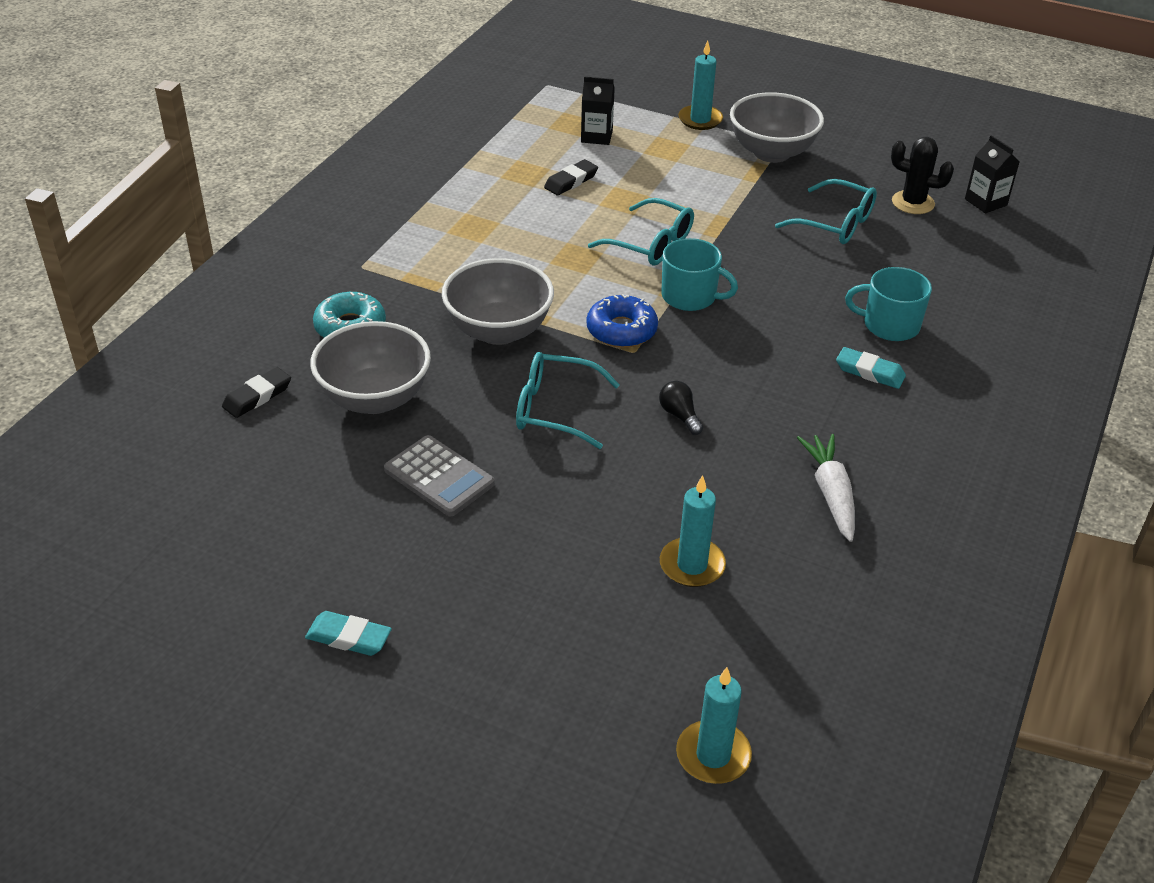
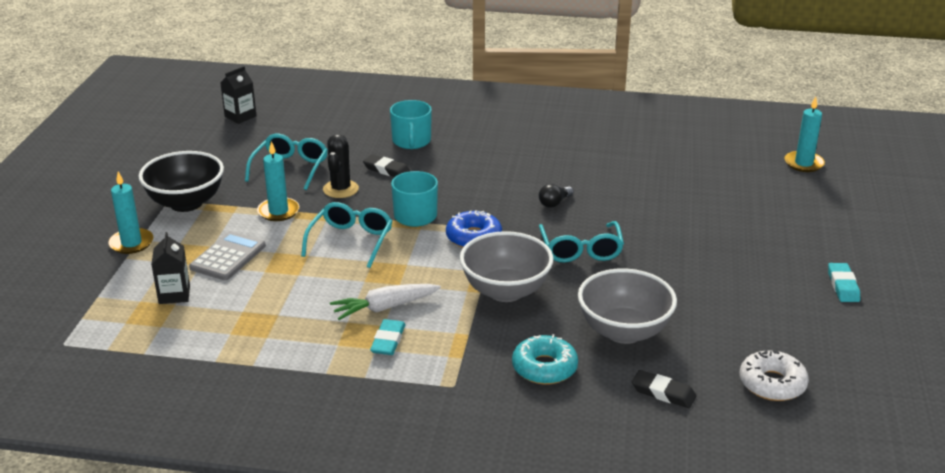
camera: 105 degrees left, 10 degrees down
(213, 484) = (772, 384): none -> white donut
(439, 477) = (683, 283): grey calculator -> grey calculator (228, 257)
(571, 181) = (263, 295): black eraser -> black eraser (387, 170)
(692, 565) = (683, 183): turquoise candle -> turquoise candle (278, 211)
(771, 152) = (186, 203): grey bowl -> black bowl
(831, 493) = (590, 148): white carrot -> white carrot (384, 307)
(869, 372) = (467, 144): turquoise eraser -> turquoise eraser (388, 341)
(913, 203) = (250, 141): black cactus -> black cactus (340, 189)

